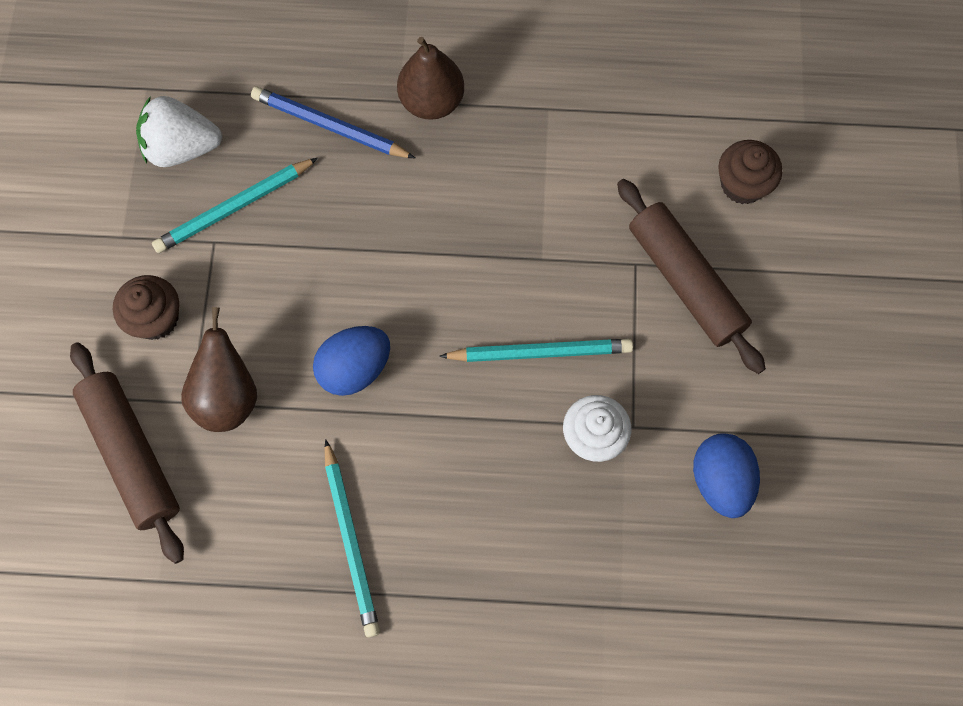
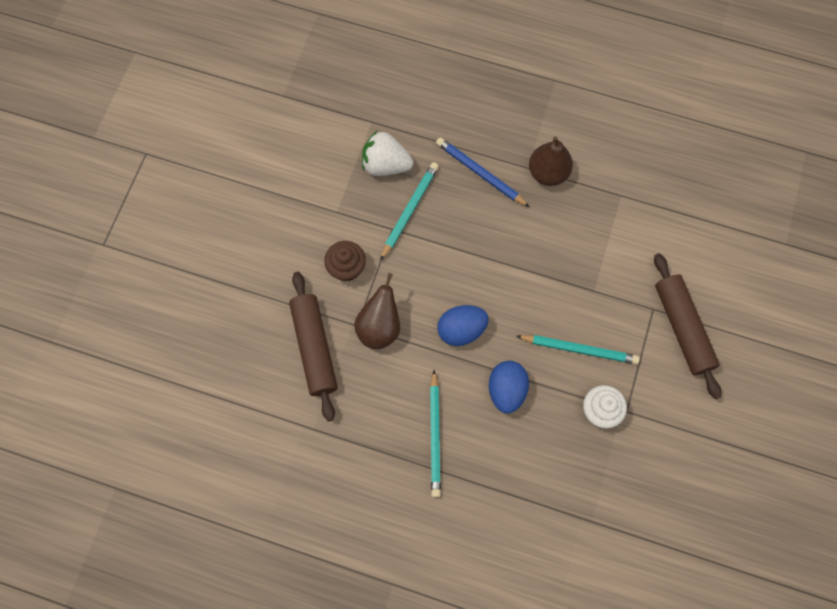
camera: 15 degrees right, 0 degrees up
(234, 208) = (409, 210): turquoise pencil -> turquoise pencil turned 135 degrees clockwise
(720, 481) = (674, 459): blue egg -> blue egg (506, 390)
(742, 184) = (735, 275): brown cupcake -> none

